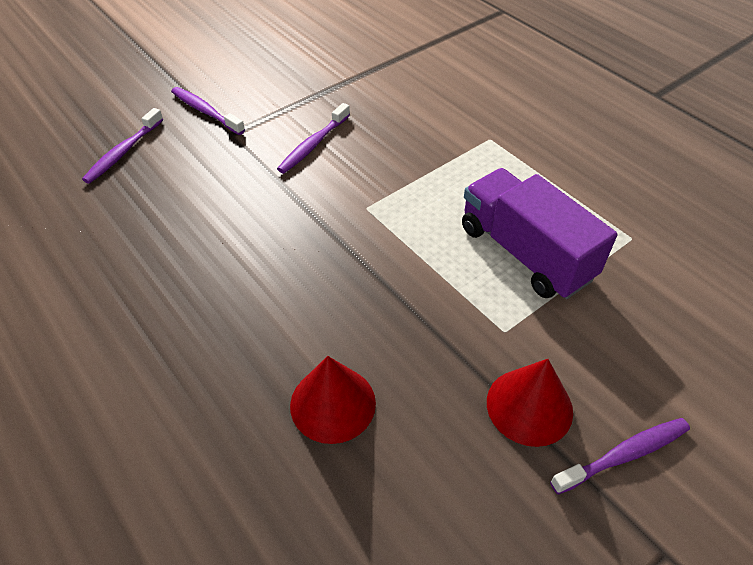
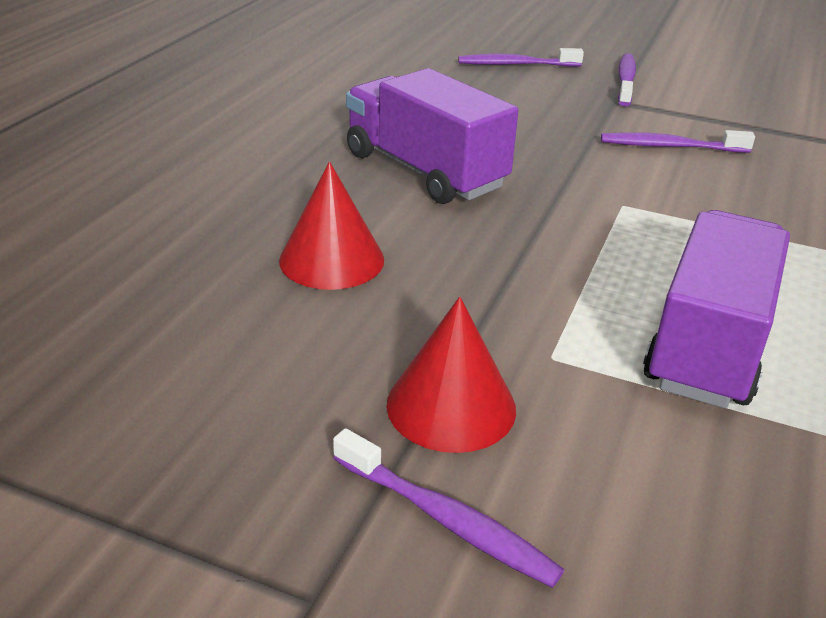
camera: 60 degrees right, 15 degrees down
(246, 289) = (424, 171): none -> purple truck

